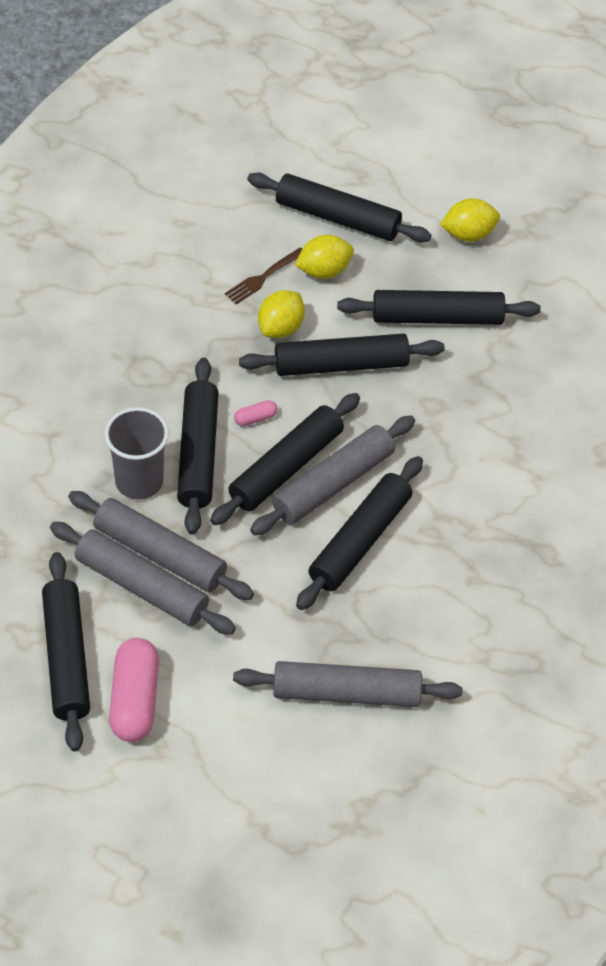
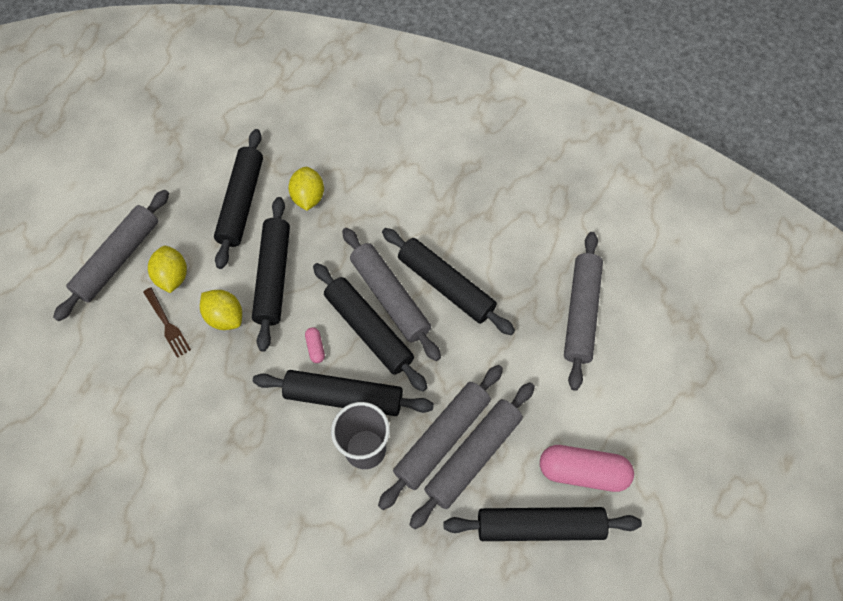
camera: 80 degrees left, 10 degrees up
(337, 218) = (118, 259): black rolling pin -> grey rolling pin
(468, 234) = (164, 169): yellow lemon -> yellow lemon (308, 197)

